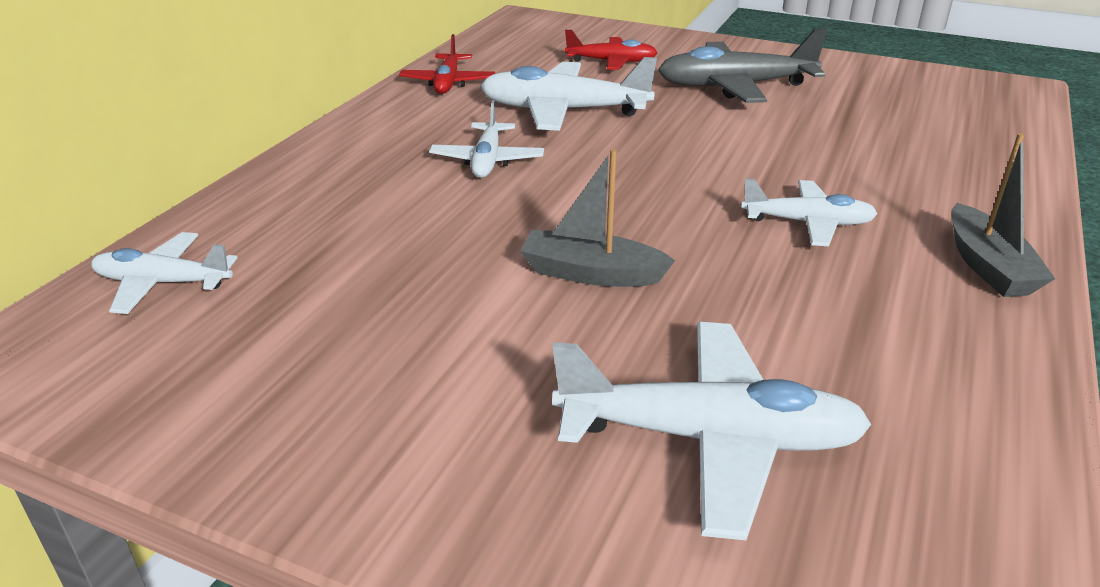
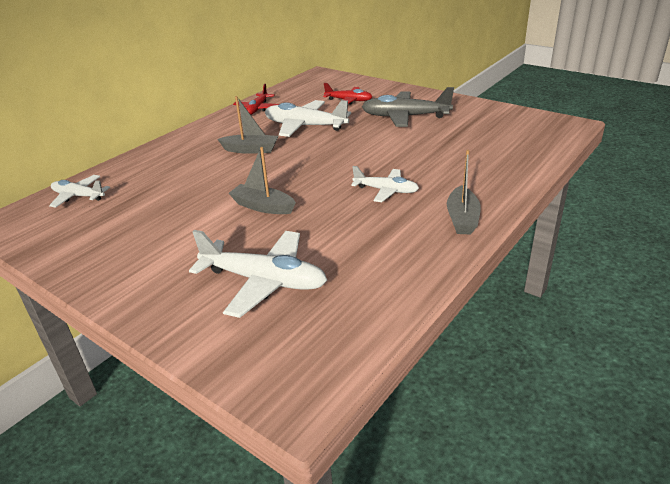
camera: 15 degrees right, 0 degrees up
(487, 160) = (251, 150): white plane -> grey boat

